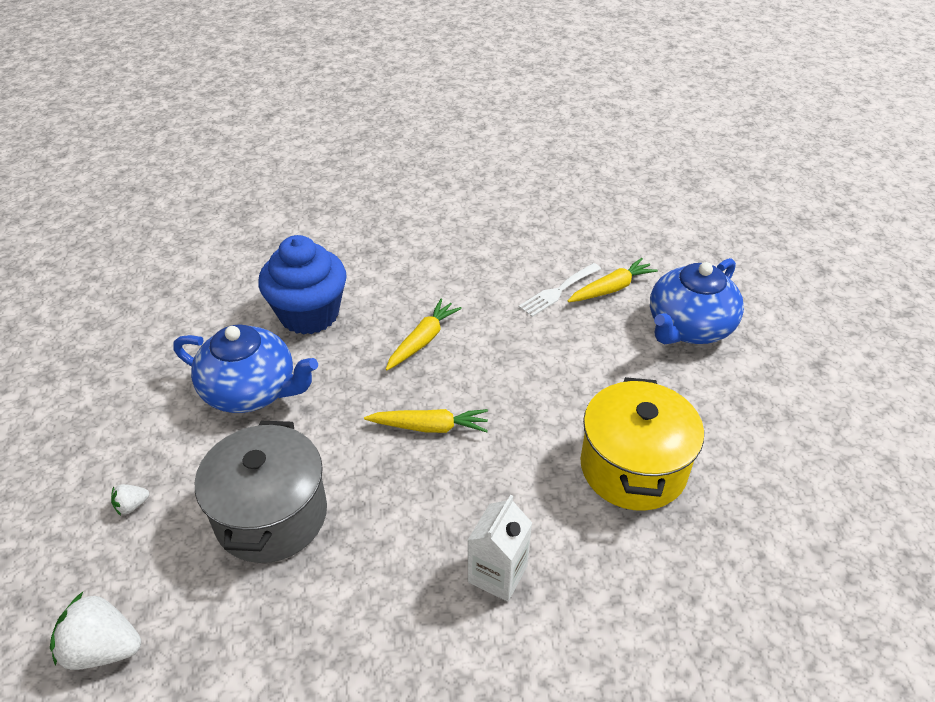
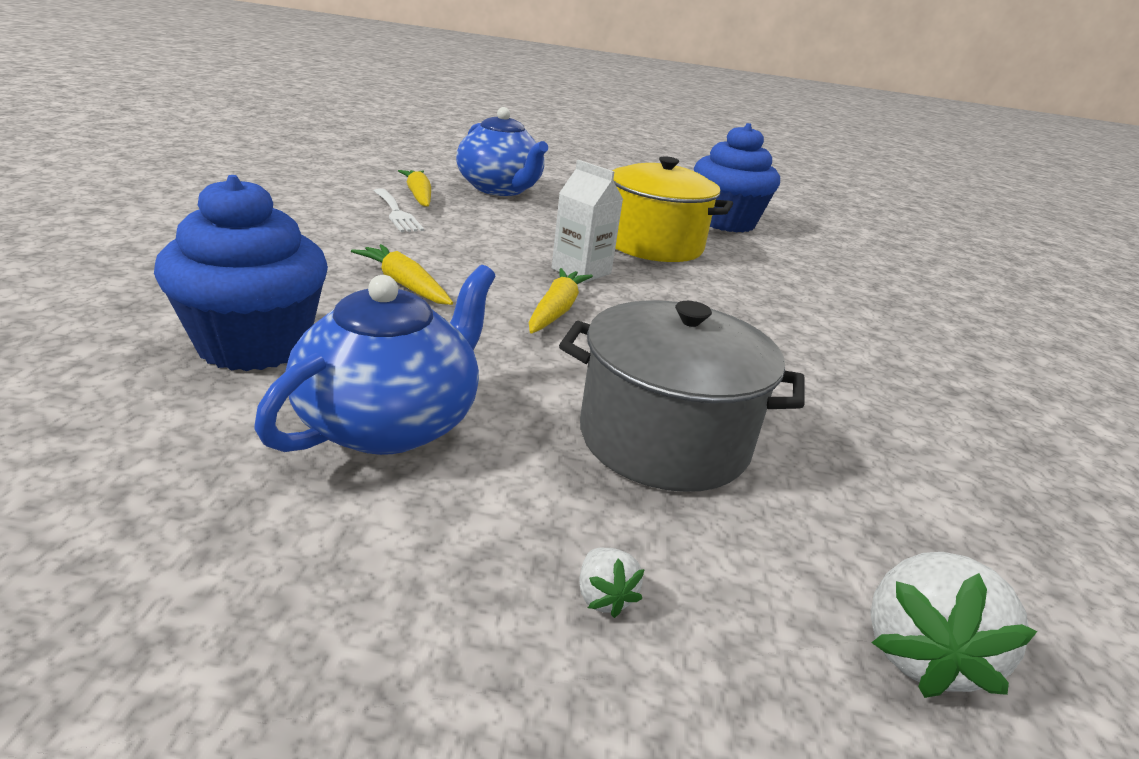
camera: 80 degrees left, 15 degrees down
(497, 574) = (765, 320): white carton -> white carton (581, 271)
(781, 528) = (725, 222): none -> blue cupcake

